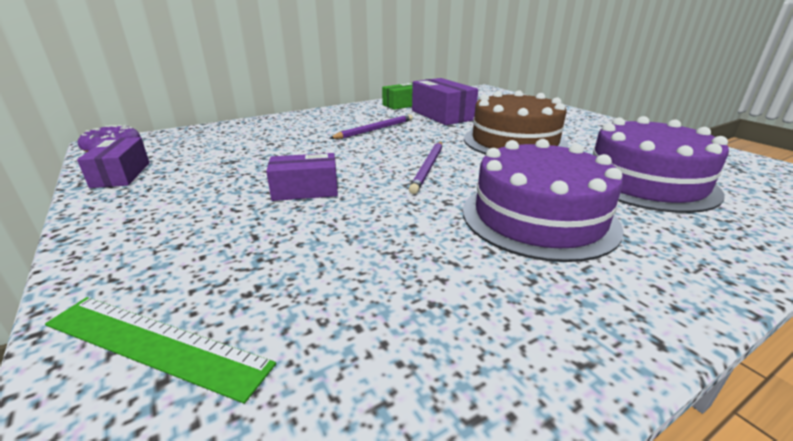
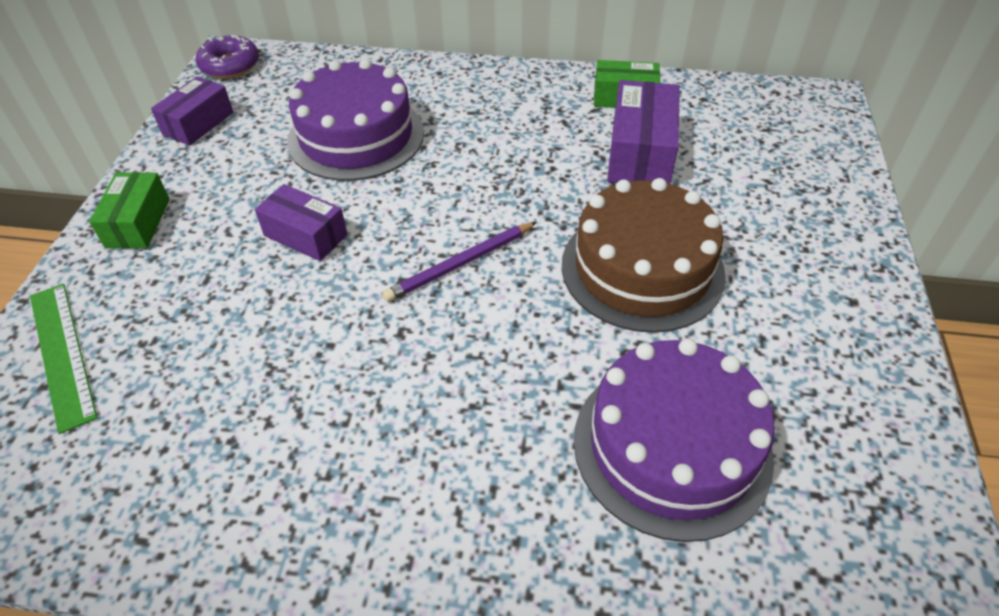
camera: 40 degrees right, 20 degrees up
(131, 234) = (138, 223): none -> green box
(375, 129) = (506, 149): purple pencil -> none
(538, 217) = (450, 413): purple cake -> purple cake (356, 136)

